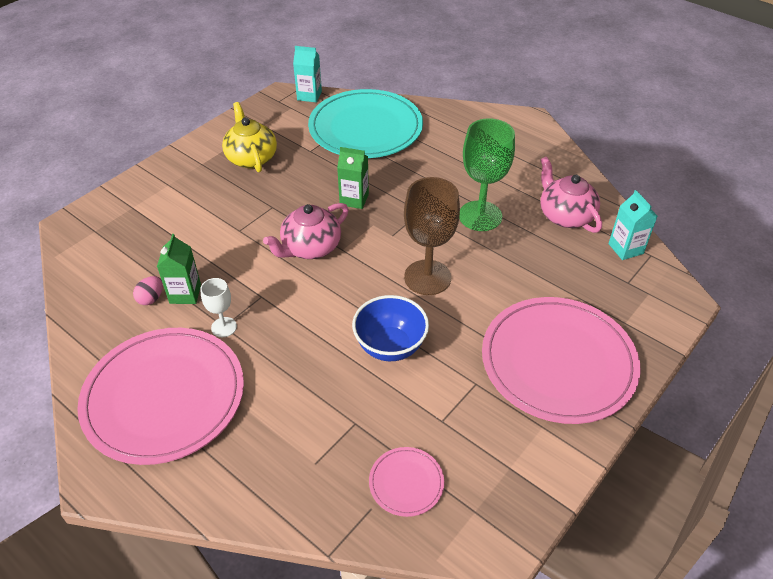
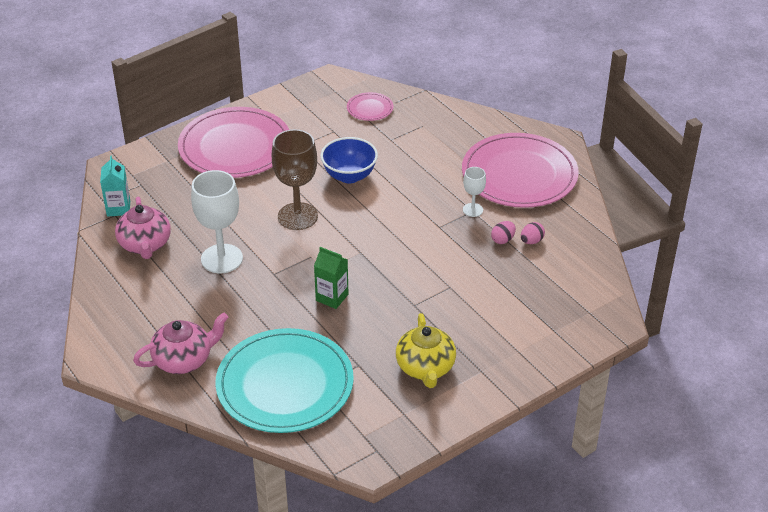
camera: 165 degrees left, 5 degrees down
(185, 294) = (502, 240): green carton -> pink egg
(309, 95) = (335, 452): turquoise carton -> none
(310, 248) = (388, 258): pink teapot -> pink teapot (184, 360)
(480, 216) = (222, 259): green goblet -> white goblet

